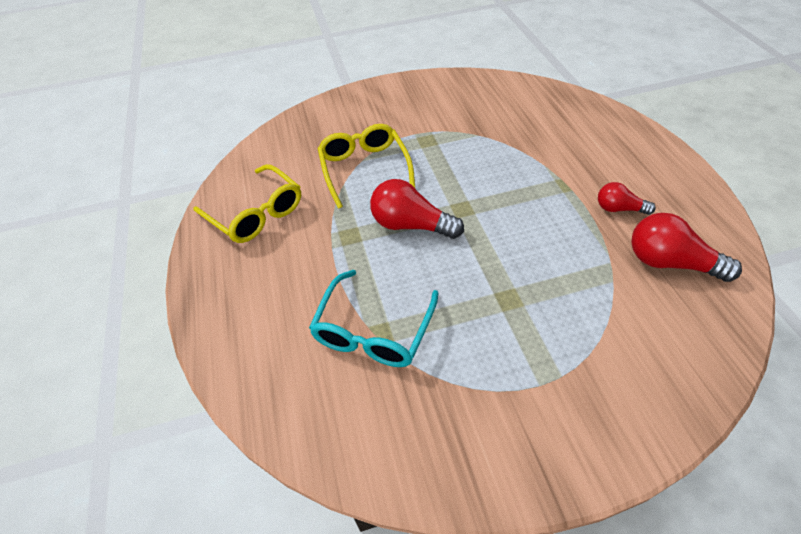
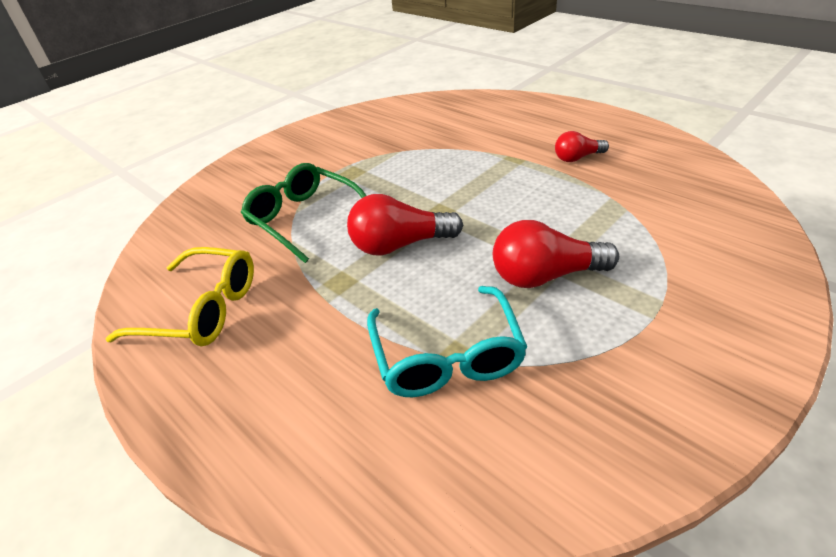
camera: 30 degrees left, 10 degrees down
(364, 169) = (304, 218): yellow glasses -> green glasses
(670, 263) = (655, 178): red light bulb -> red light bulb (545, 276)

